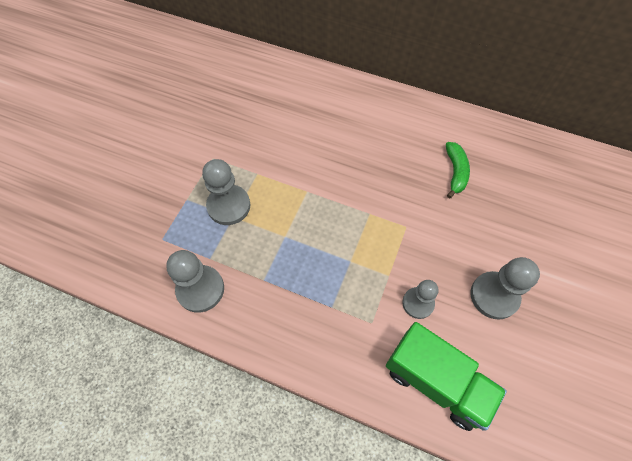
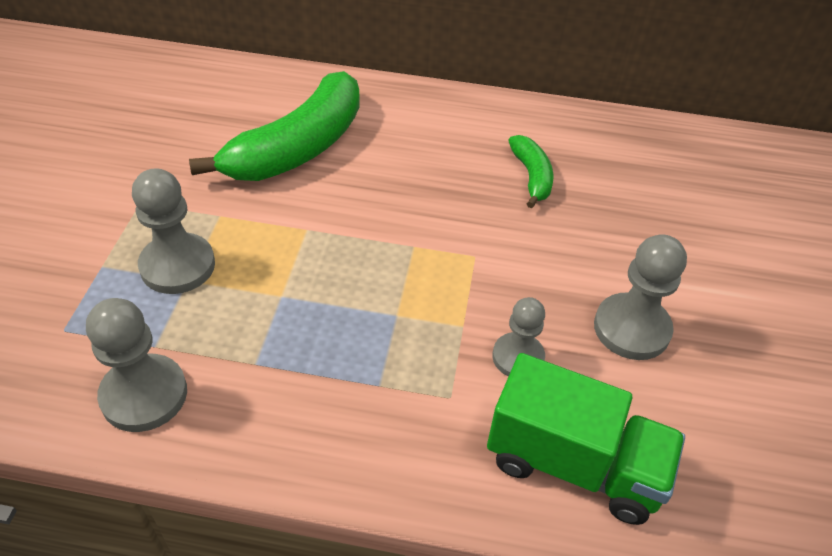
camera: 15 degrees left, 15 degrees down
(311, 130) = (298, 148): none -> green banana

